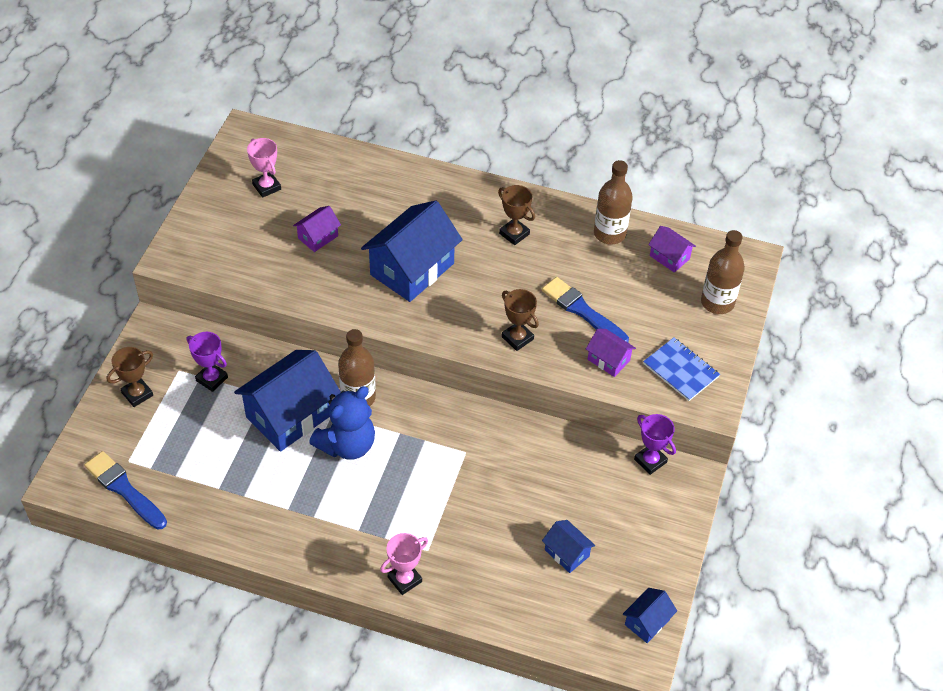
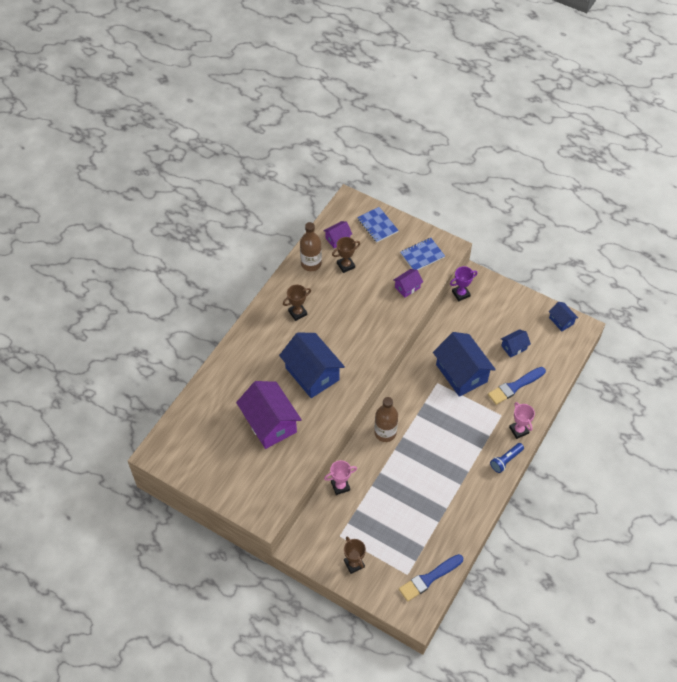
camera: 75 degrees left, 5 degrees up
(212, 379) = (351, 516): purple trophy -> none
(266, 187) = (214, 448): pink trophy -> pink trophy (340, 486)
(290, 415) = (391, 473): blue house -> blue house (461, 373)
(318, 237) = (270, 423): purple house -> purple house, size x2.08
(343, 567) = (506, 460): none -> blue flashlight
(347, 445) = (420, 445): blue teddy bear -> none
(517, 338) = (381, 329): brown trophy -> brown trophy (346, 265)
(582, 311) = (368, 291): blue brush -> blue brush (515, 386)
(717, 302) = (377, 225): brown bottle -> blue notebook

